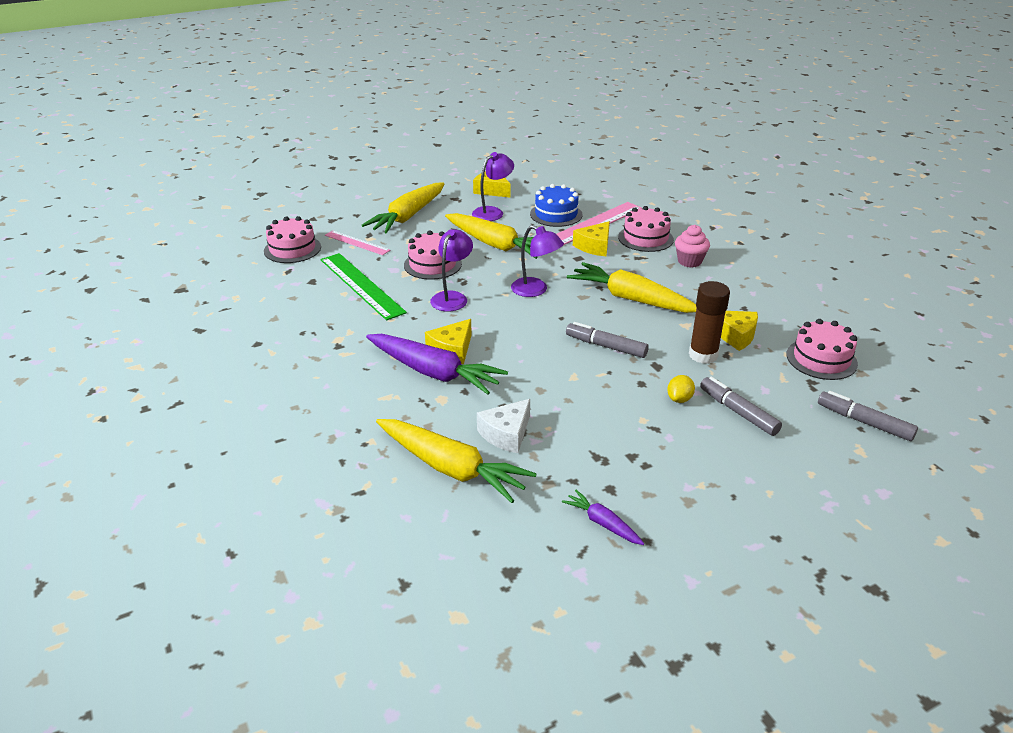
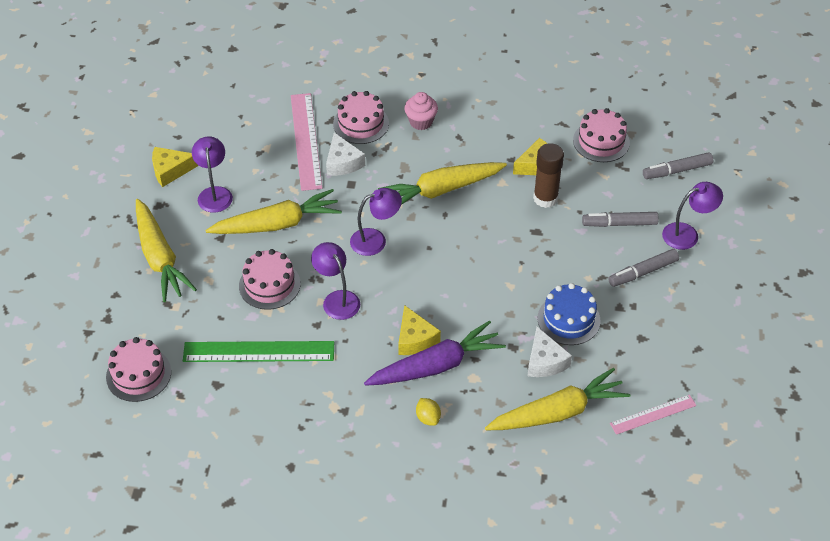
camera: 55 degrees left, 15 degrees up
(357, 243) = (175, 320): pink ruler -> pink ruler (653, 414)
(556, 214) = (263, 154): blue cake -> blue cake (568, 319)
(594, 246) = (343, 163): yellow cheese -> white cheese
(602, 523) = (669, 361): purple carrot -> none
(606, 346) = (490, 244): grey marker -> grey marker (643, 272)
(679, 399) = (582, 244): yellow lemon -> yellow lemon (428, 418)
(792, 465) = (687, 234): none -> purple lamp

